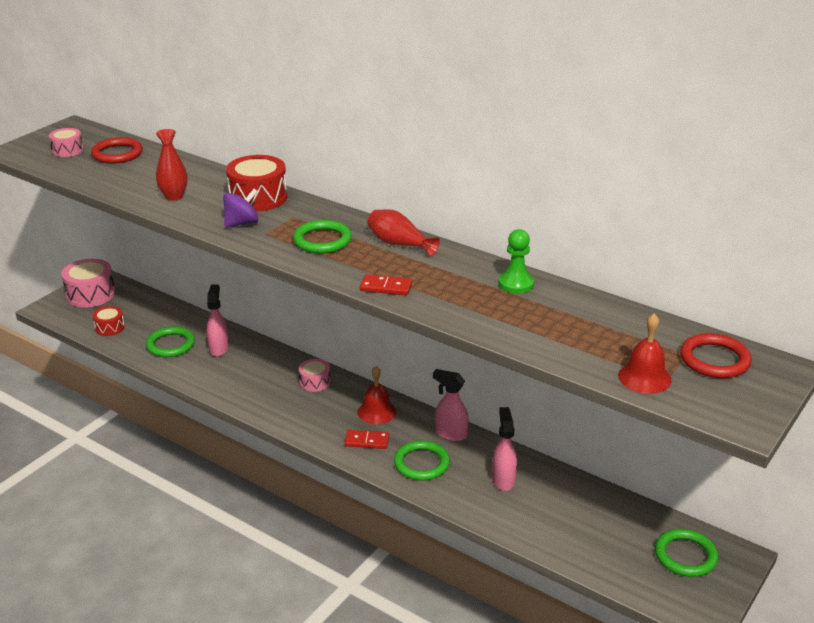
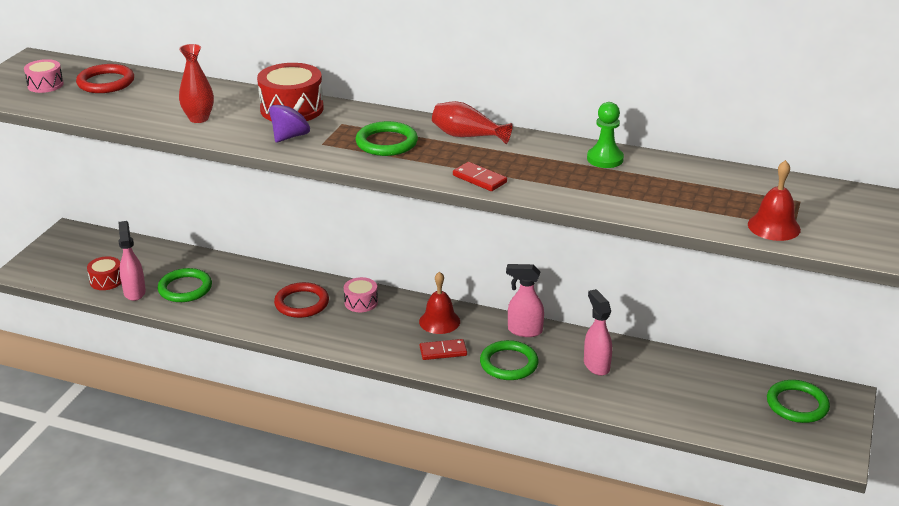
camera: 15 degrees left, 0 degrees up
(90, 294) = (66, 249): pink drum -> none
(219, 348) = (241, 284): pink spray bottle -> pink spray bottle (134, 292)
(386, 287) = (479, 179): red domino -> red domino turned 45 degrees clockwise
(714, 360) = (827, 202): red ring -> red ring (301, 303)

